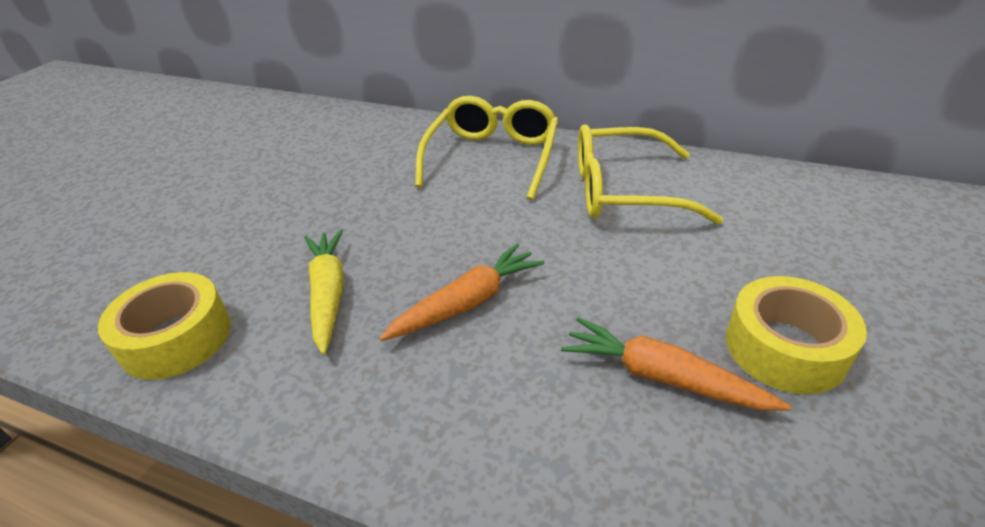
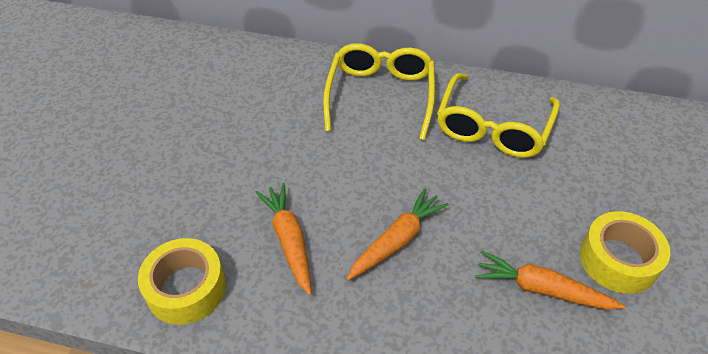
camera: 10 degrees left, 10 degrees up
(328, 294) = (289, 240): yellow carrot -> orange carrot
(624, 191) = (493, 127): yellow glasses -> yellow glasses turned 60 degrees counterclockwise

